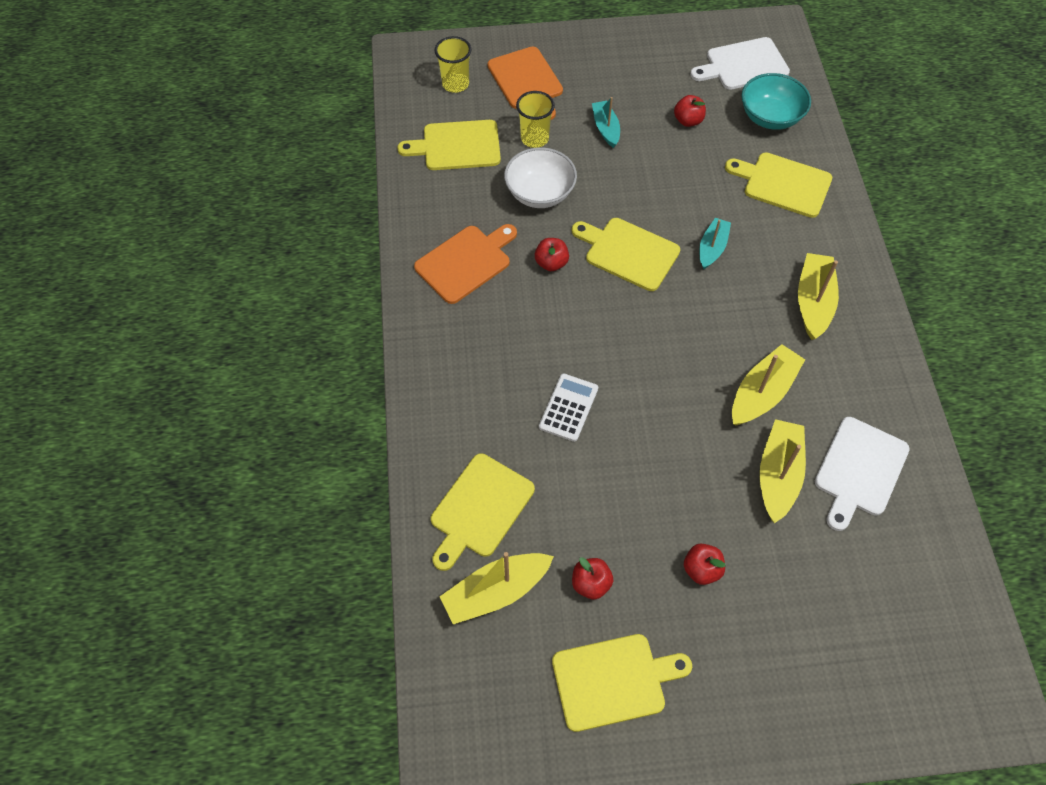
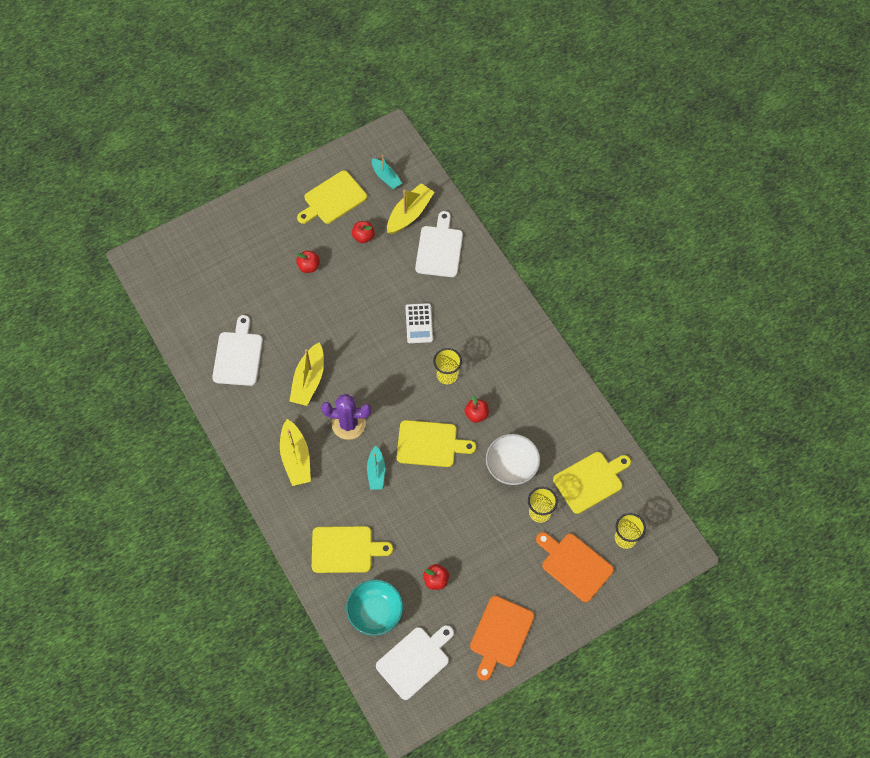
camera: 155 degrees right, 5 degrees up
(466, 262) = (531, 391): orange cutting board -> orange cutting board (500, 635)
(479, 509) = (439, 249): yellow cutting board -> white cutting board
(564, 324) = (447, 375): none -> yellow cup
(605, 128) = (493, 545): turquoise boat -> turquoise boat (386, 177)
(726, 315) = (348, 424): none -> purple cactus
(778, 475) = (284, 334): yellow boat -> none

